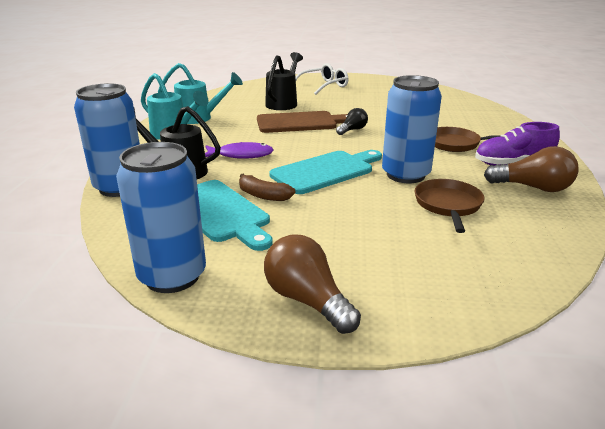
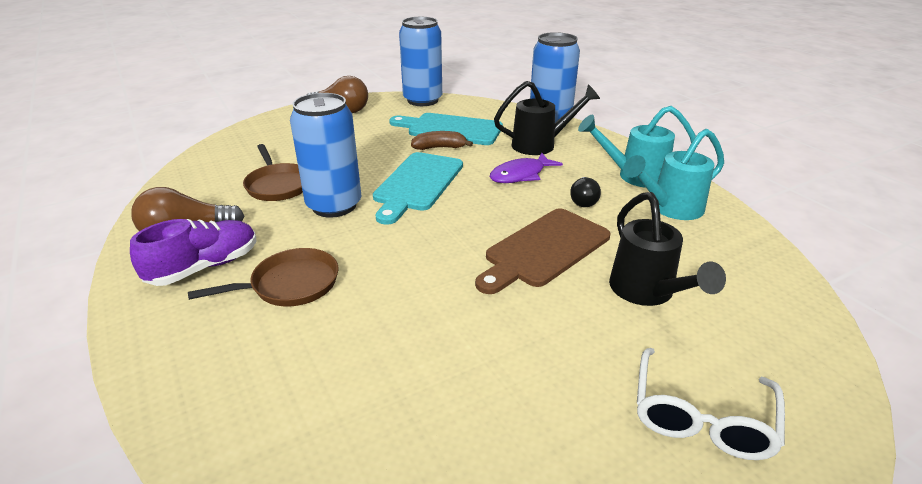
camera: 145 degrees right, 5 degrees up
(352, 130) = (457, 261): black light bulb -> black light bulb (583, 200)

